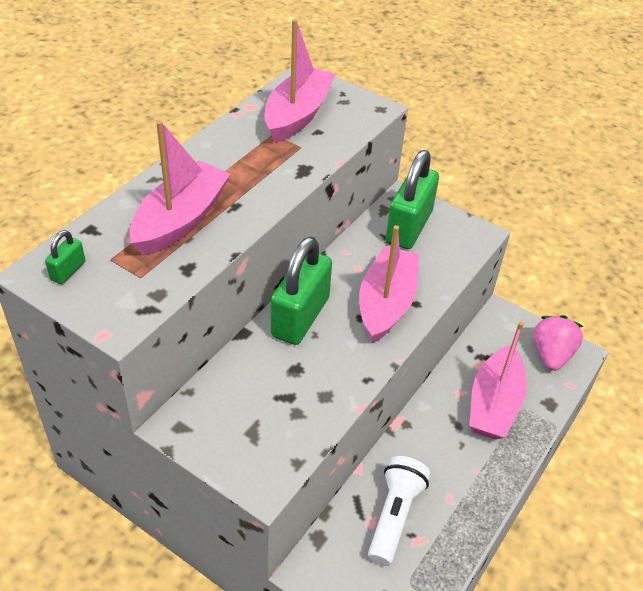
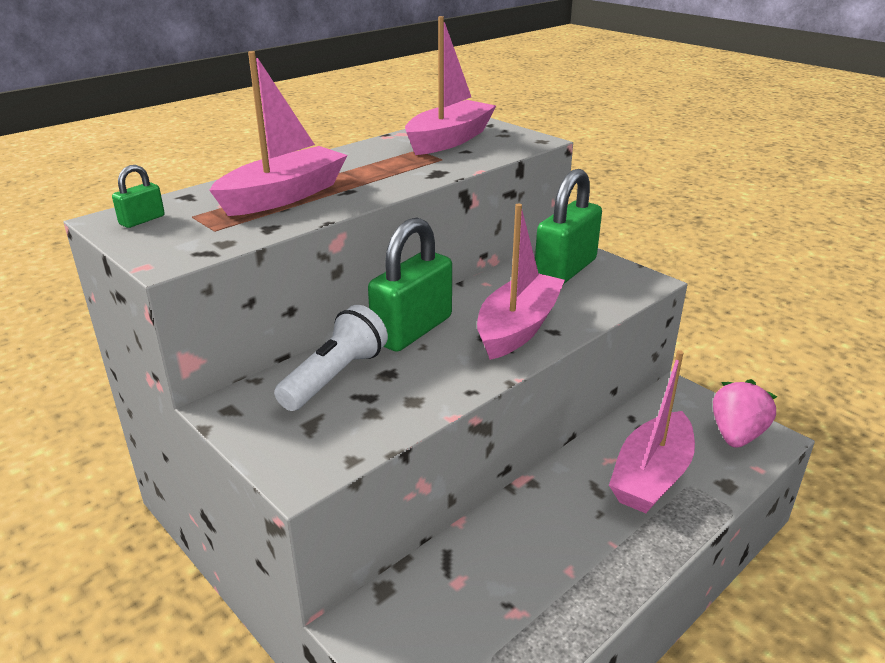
camera: 15 degrees right, 15 degrees down
(395, 516) = (491, 579): white flashlight -> white flashlight (335, 376)

